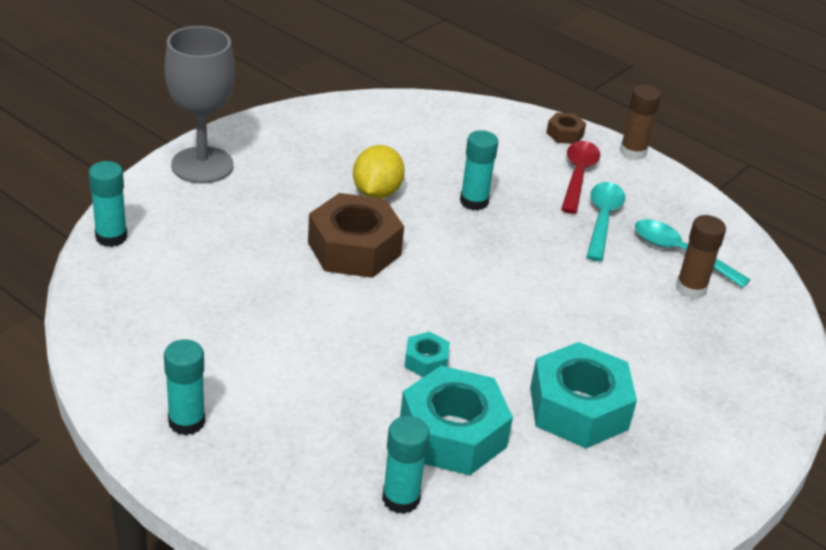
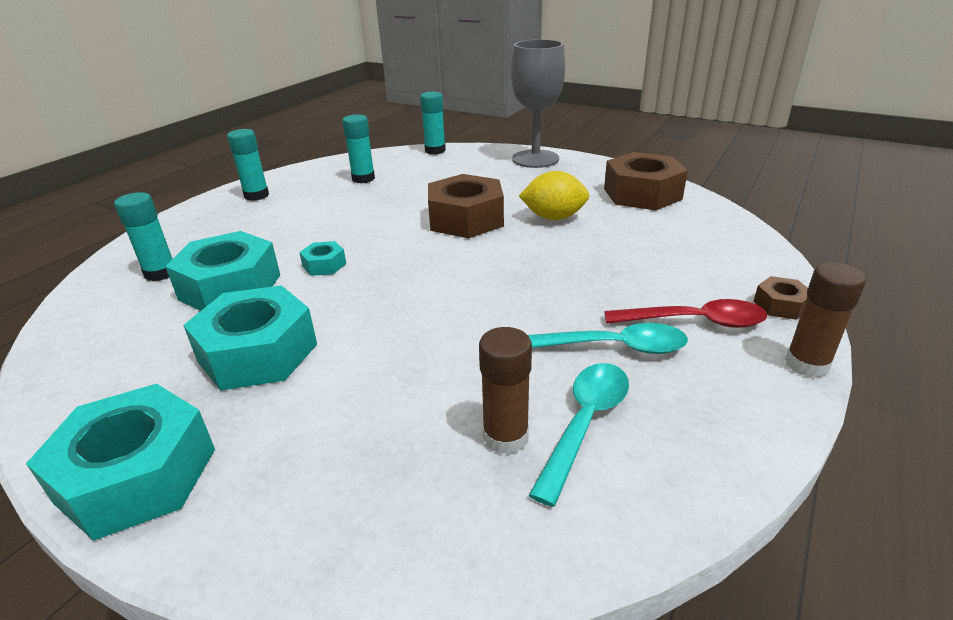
camera: 85 degrees right, 5 degrees down
(346, 127) = (642, 194): none -> brown nut
(474, 201) = (579, 262): turquoise glue stick -> turquoise glue stick (363, 179)
(720, 468) = (137, 475): none -> turquoise nut

